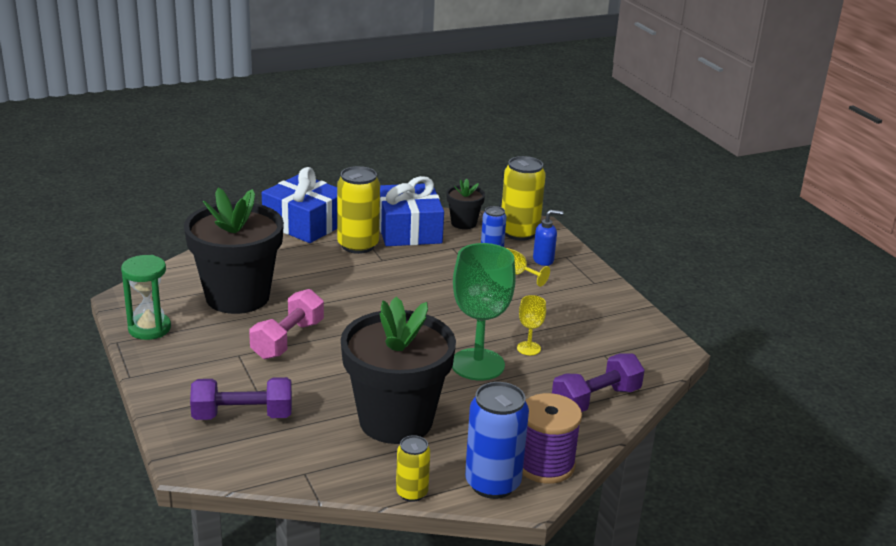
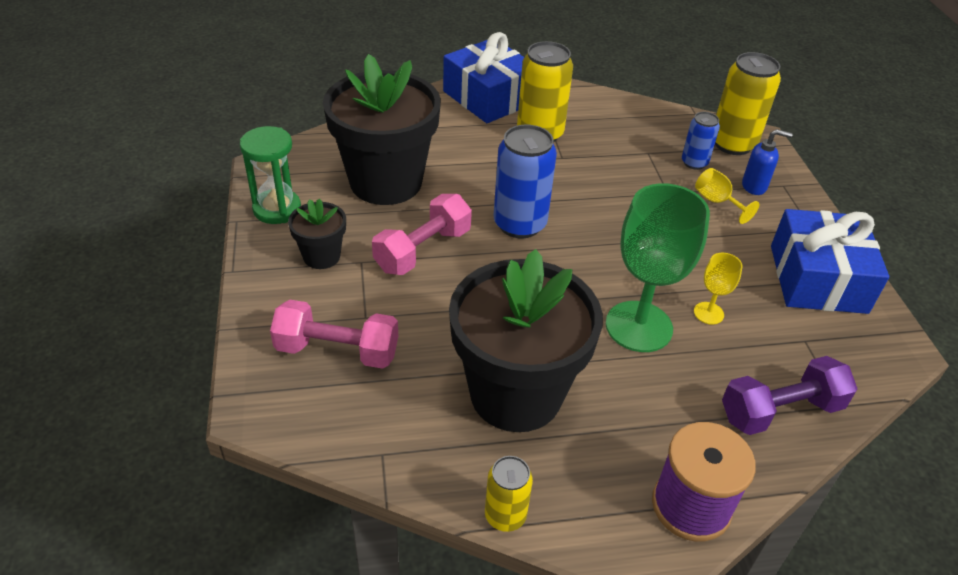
camera: 15 degrees right, 15 degrees up
(242, 415) = (337, 350): purple dumbbell -> pink dumbbell
(408, 230) = (603, 122): blue gift -> blue gift (817, 279)
(463, 223) = (669, 121): black flower pot -> black flower pot (321, 256)
(492, 483) = (614, 523): blue can -> blue can (519, 224)

